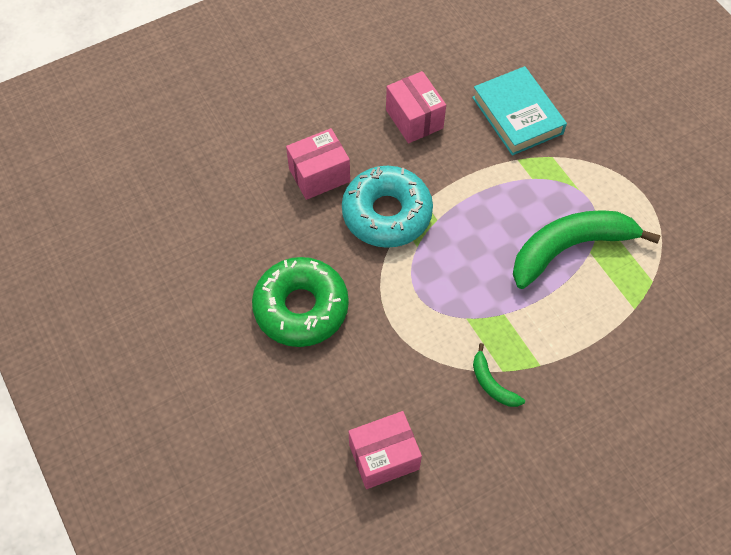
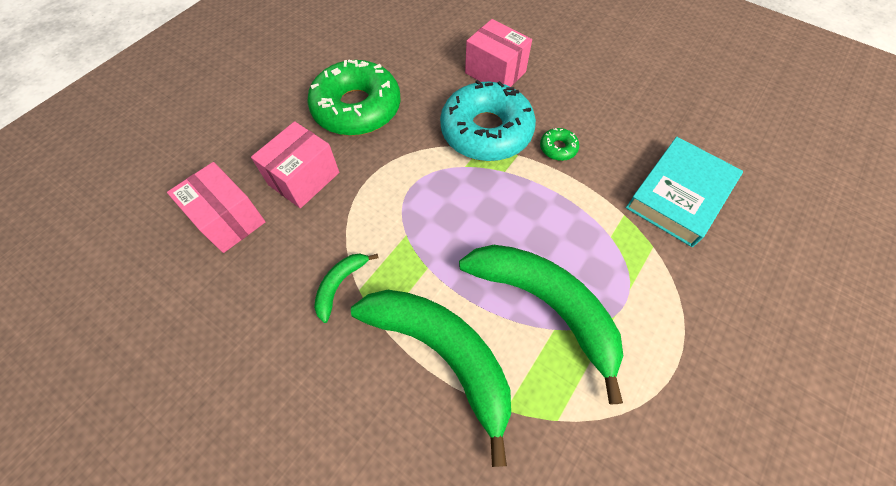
camera: 65 degrees right, 0 degrees up
(414, 119) = (604, 114): pink box -> pink box (304, 178)
(432, 170) = (558, 148): none -> green donut
(579, 331) = (442, 354): none -> green banana

